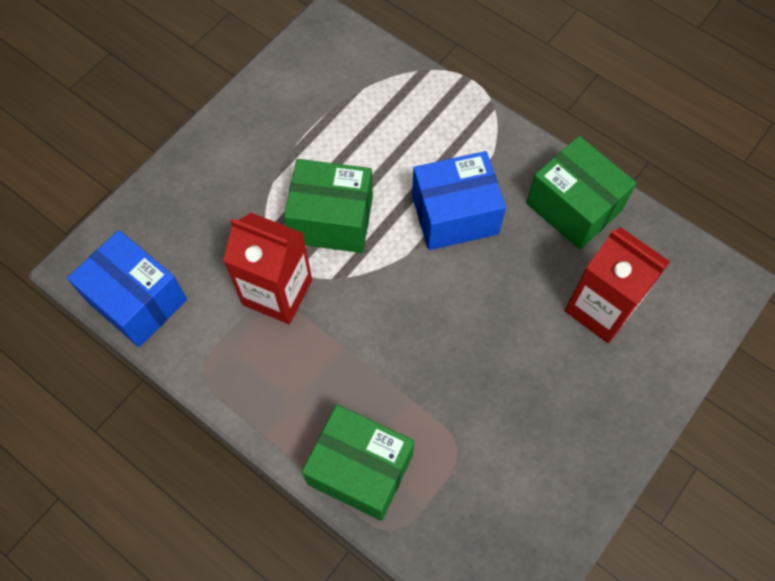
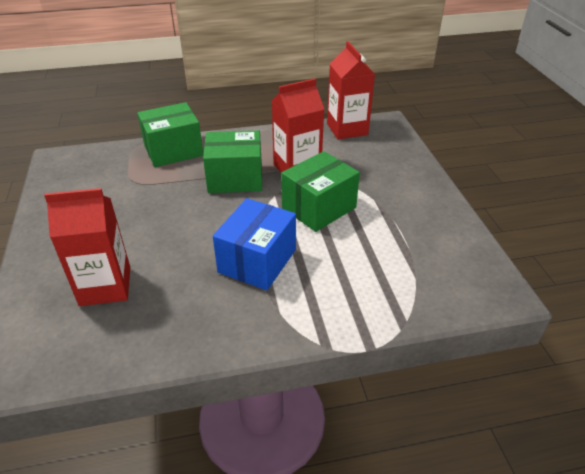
camera: 130 degrees right, 25 degrees down
(137, 300) = (347, 129): blue box -> red carton
(573, 207) = (184, 328): green box -> green box (235, 178)

